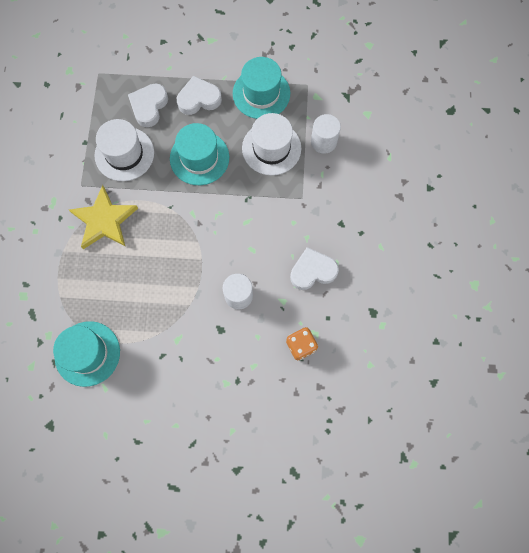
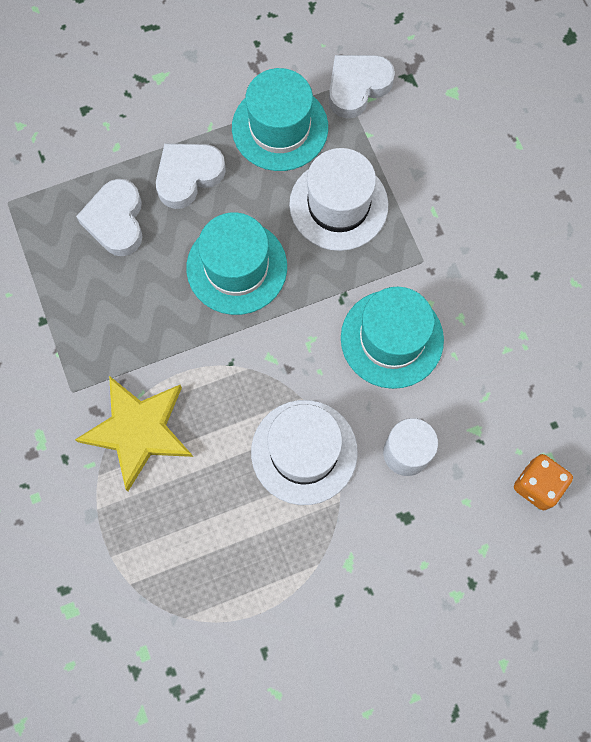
camera: 25 degrees left, 0 degrees up
(87, 353) = (221, 652): turquoise hat -> turquoise hat (392, 339)
(124, 154) = (116, 312): white hat -> white hat (304, 452)
(312, 271) = (496, 364): white heart -> white heart (357, 87)
(323, 142) = (411, 162): white cylinder -> none

